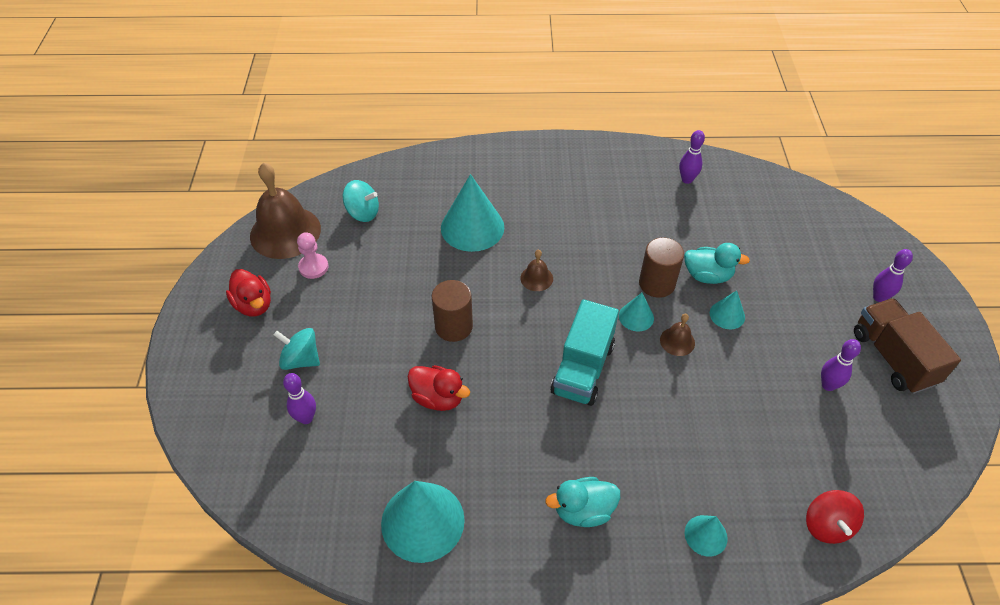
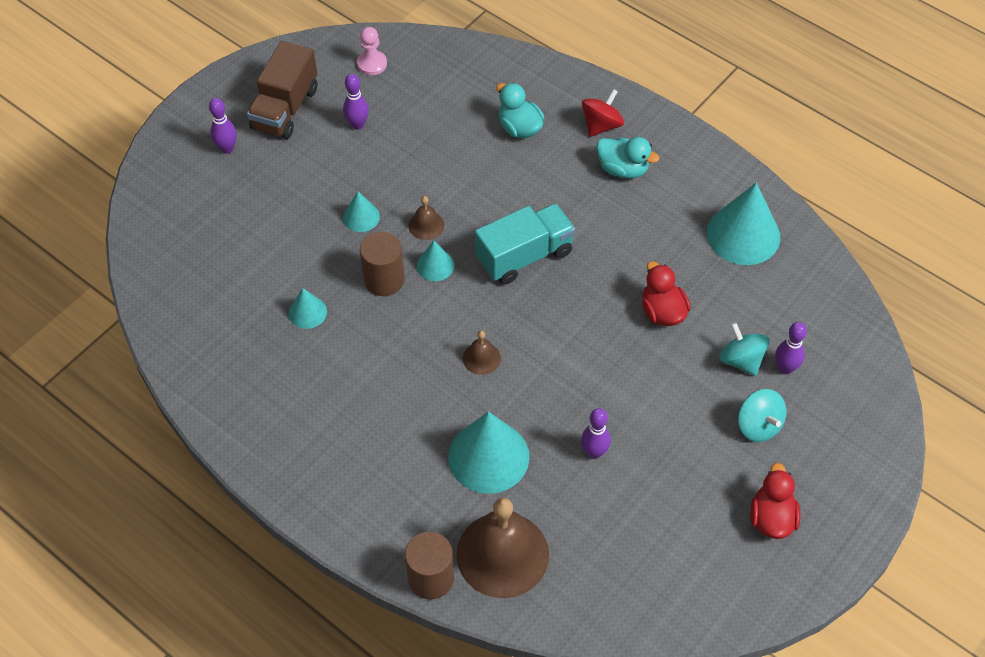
camera: 140 degrees left, 5 degrees up
(285, 232) = (687, 593): brown bell -> brown bell (502, 554)
(313, 267) = (685, 523): pink pawn -> pink pawn (372, 64)
(363, 213) = (585, 559): turquoise spinning top -> turquoise spinning top (741, 360)
(453, 326) = (598, 364): brown cylinder -> brown cylinder (431, 578)
(687, 179) = (225, 357): purple bowling pin -> purple bowling pin (594, 452)
(705, 535) = (556, 106): turquoise cone -> turquoise cone (307, 312)
(707, 275) = (333, 257): turquoise duck -> turquoise duck (519, 128)
(827, 525) = (472, 63): red spinning top -> red spinning top (601, 125)

